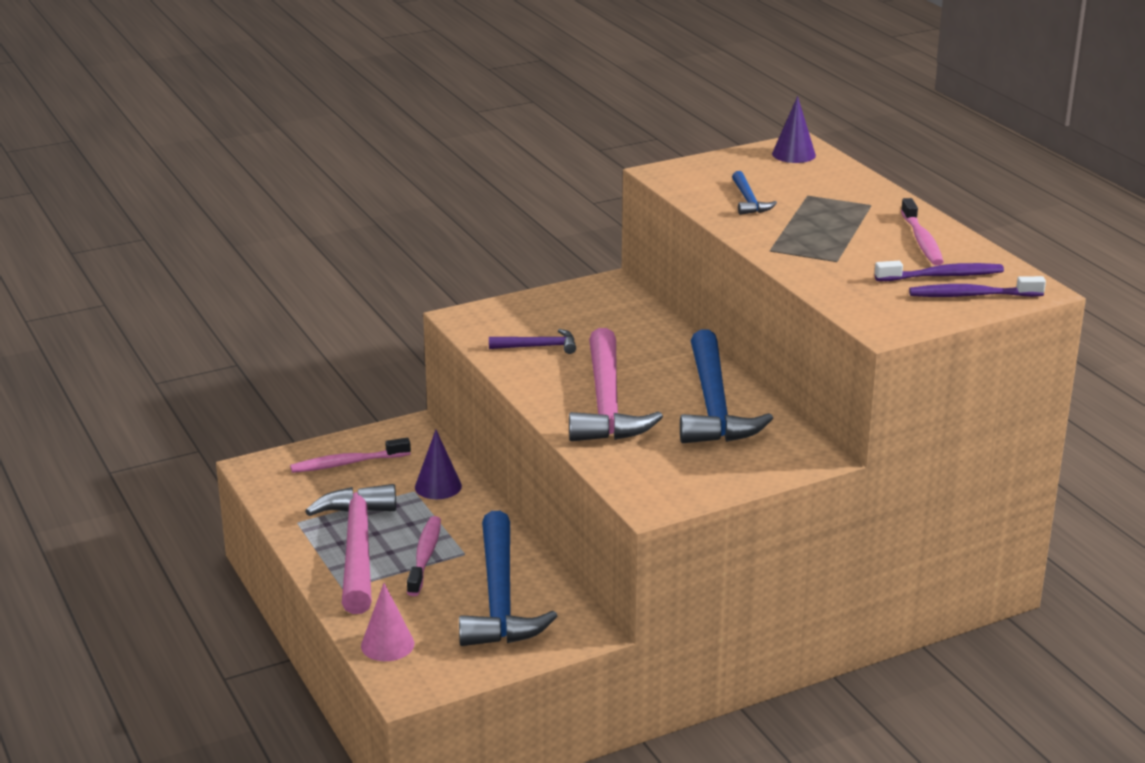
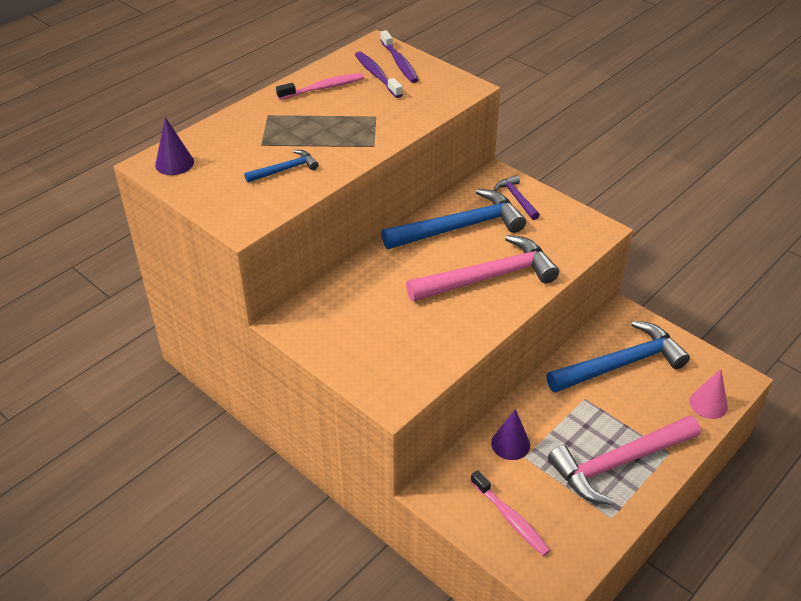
camera: 110 degrees left, 15 degrees up
(425, 556) = (602, 419): pink toothbrush -> none
(538, 347) = (422, 336): purple hammer -> purple hammer (516, 198)

